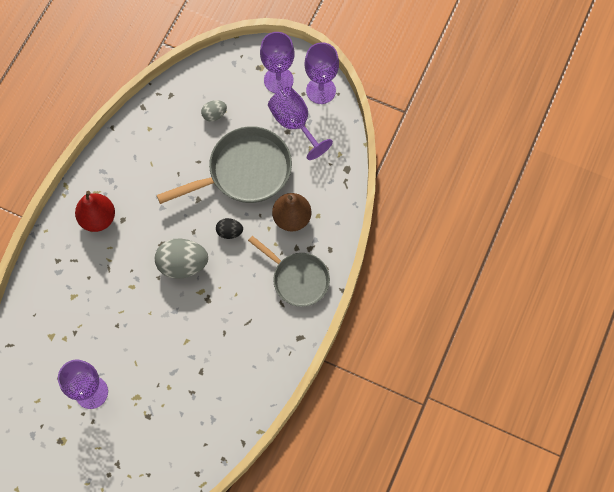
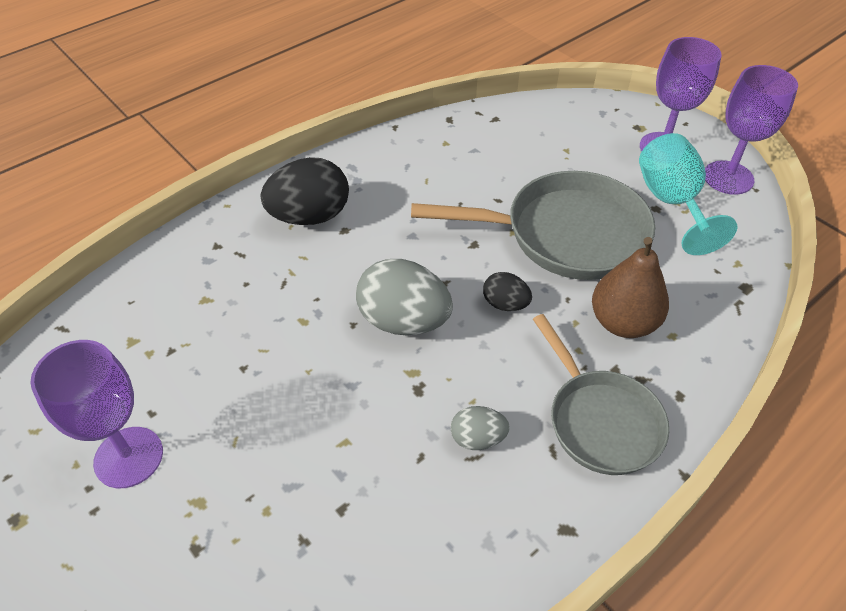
camera: 25 degrees right, 20 degrees down
(98, 218) = (310, 216): red pear -> black egg
(214, 115) = (548, 156): grey egg -> grey egg (477, 438)
(295, 124) = (672, 203): purple goblet -> turquoise goblet

